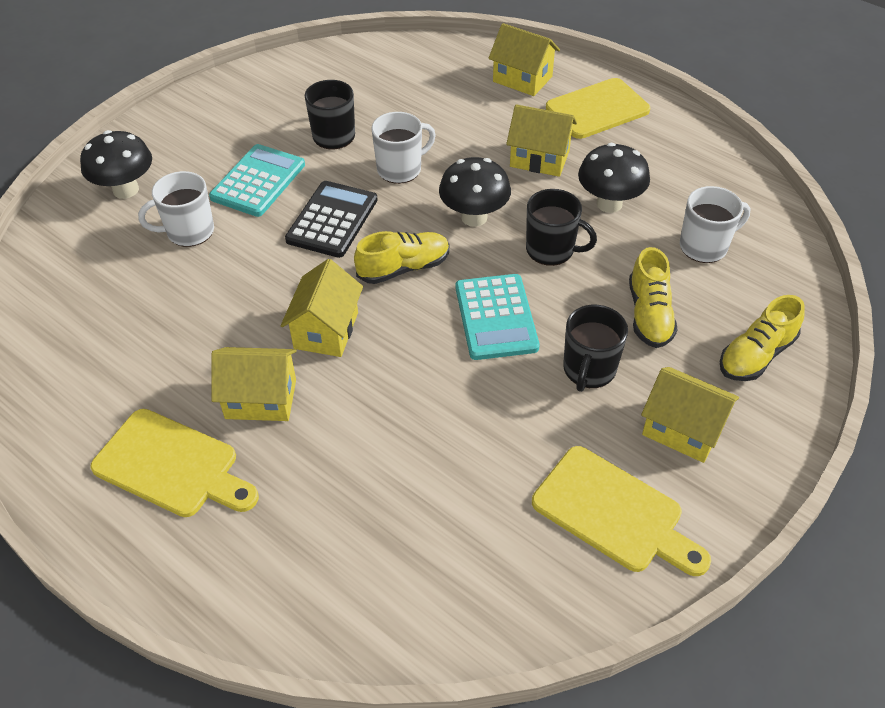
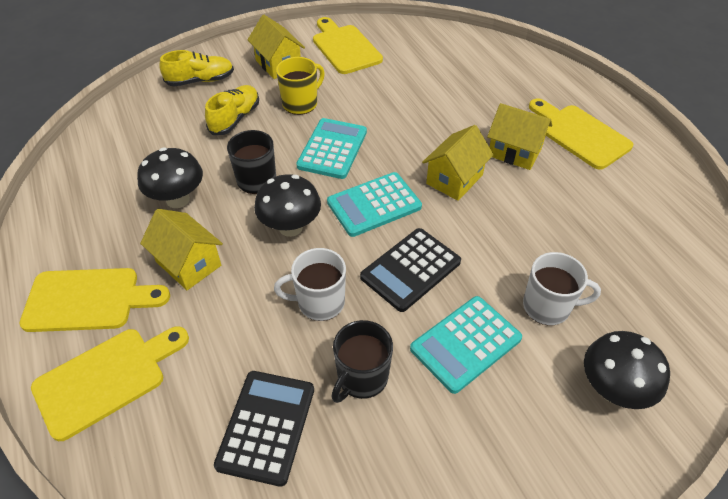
camera: 155 degrees left, 0 degrees up
(386, 92) = (266, 426): none -> black calculator
(403, 268) = (374, 205): yellow shoe -> turquoise calculator
(522, 79) = (106, 378): yellow house -> yellow cutting board
(589, 370) = (301, 103): black mug -> yellow mug
(705, 246) = (151, 145): white mug -> none

